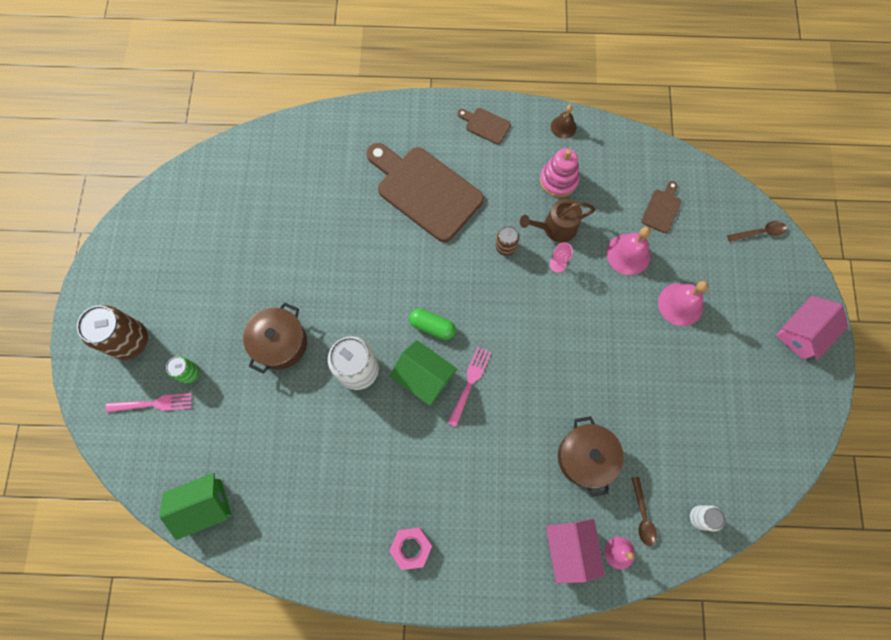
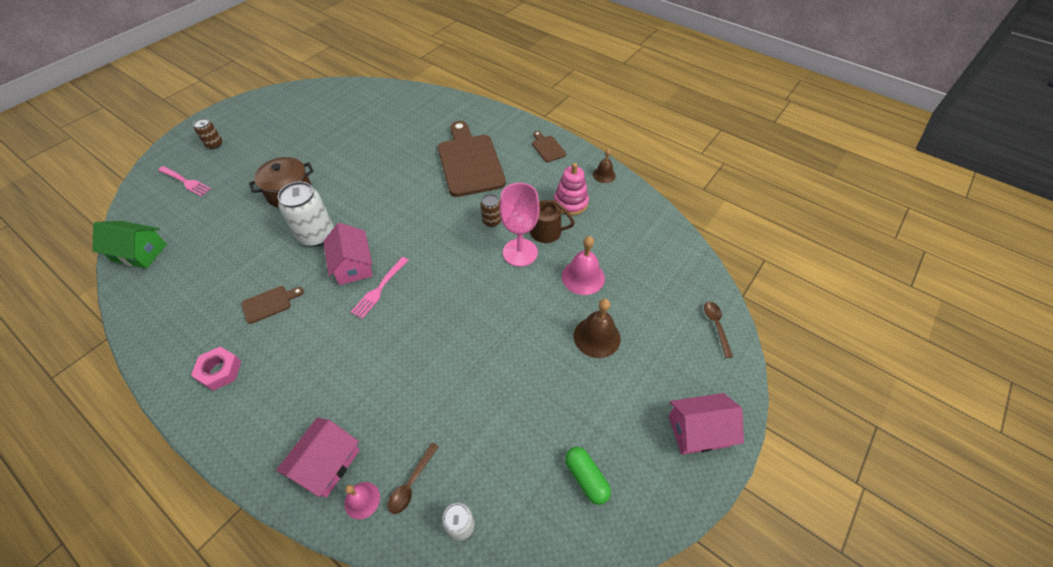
camera: 35 degrees right, 20 degrees down
(130, 341) = (214, 144): brown can -> brown can, size x0.53
(189, 373) = (223, 178): green can -> none
(424, 376) = (353, 265): green house -> pink house
(432, 326) = (391, 239): green capsule -> green capsule (586, 478)
(470, 383) = (379, 289): pink fork -> pink fork turned 150 degrees clockwise
(557, 264) = (520, 252): pink goblet -> pink goblet, size x2.18
(585, 457) = (410, 399): brown pot -> none
(662, 209) = (639, 262): brown cutting board -> brown cutting board (269, 303)
(680, 304) = (597, 337): pink bell -> brown bell
(759, 232) = (716, 326): brown spoon -> brown spoon turned 120 degrees counterclockwise

